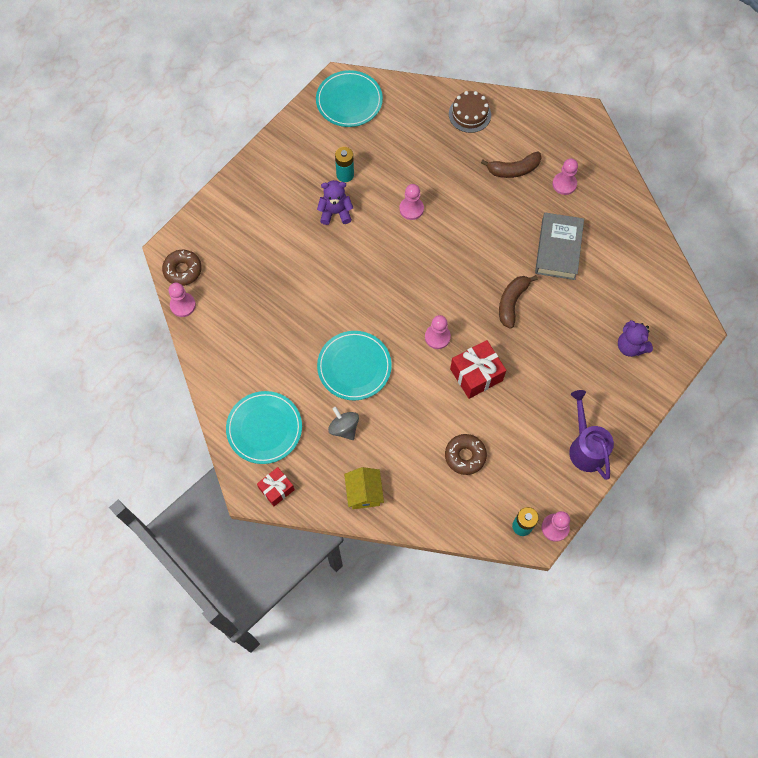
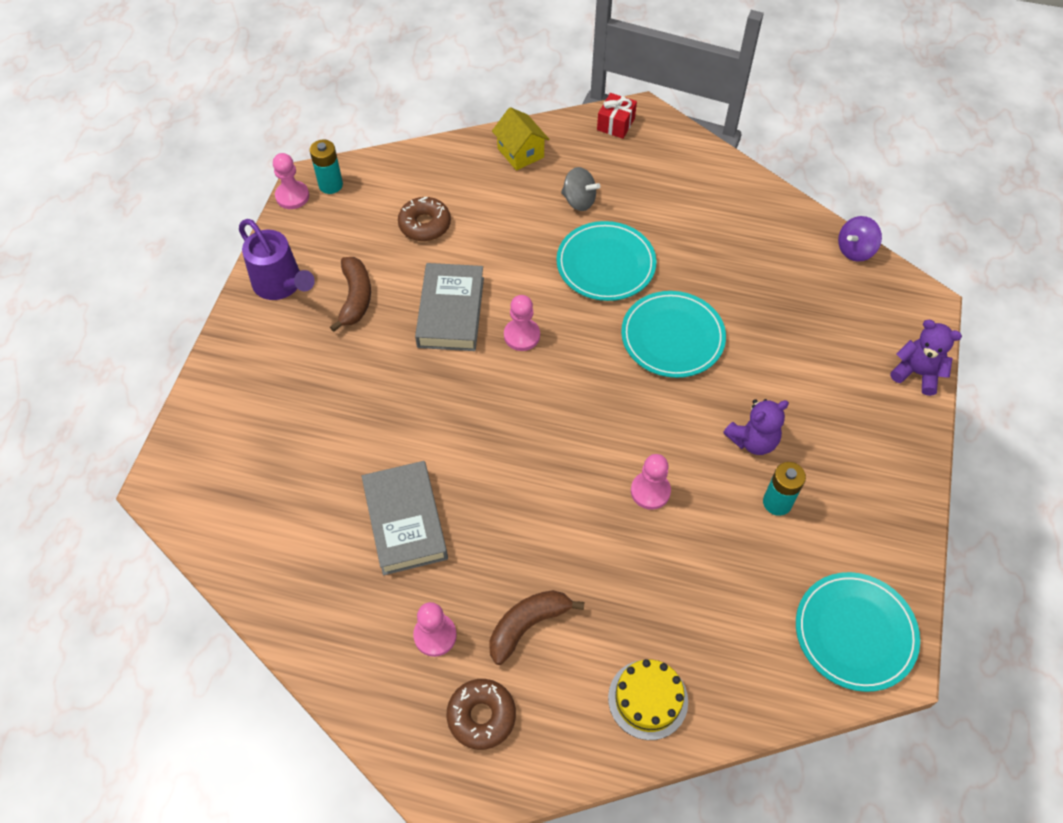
camera: 155 degrees right, 10 degrees down
(183, 270) = (889, 287): brown donut -> brown donut (481, 716)
(183, 305) = (855, 250): pink pawn -> purple spinning top
(264, 428) = (666, 169): turquoise plate -> turquoise plate (672, 337)
(469, 114) = (648, 699): brown cake -> yellow cake
(476, 374) = (451, 312): red gift -> grey book
(512, 302) = (442, 417): brown banana -> brown banana (355, 298)
(630, 346) = (255, 424): purple teddy bear -> purple teddy bear (917, 373)

